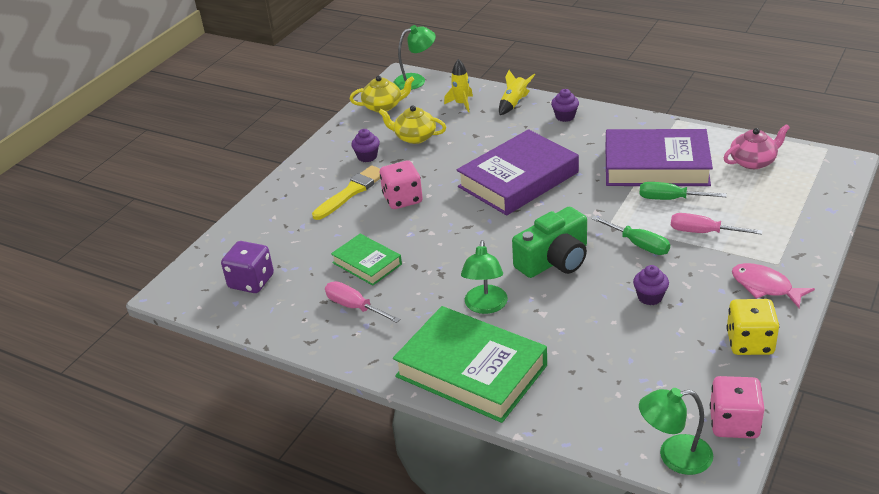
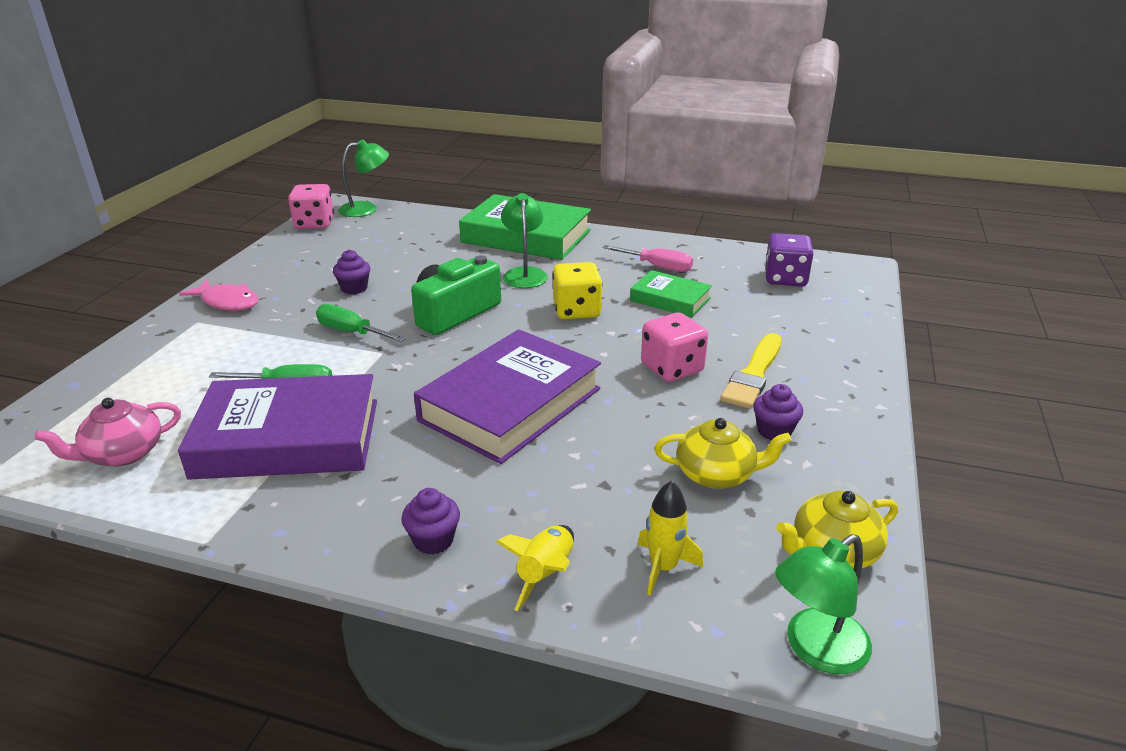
camera: 165 degrees right, 5 degrees down
(703, 232) = (265, 349): pink screwdriver -> none
(749, 343) = (272, 263): yellow dice -> yellow dice (576, 310)

